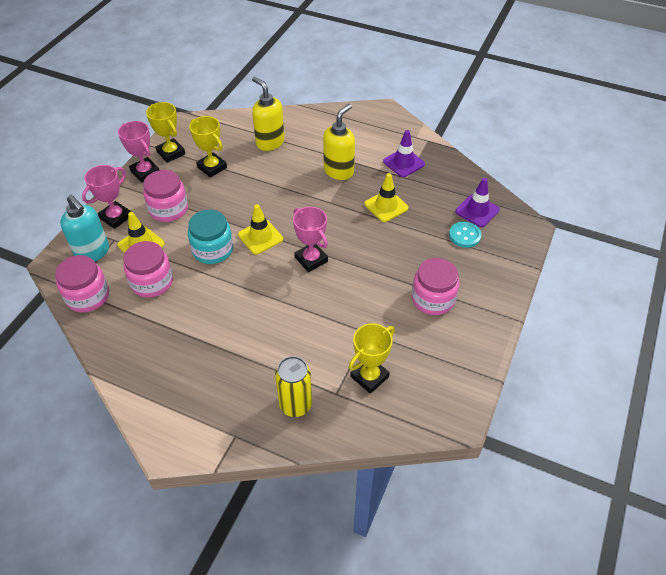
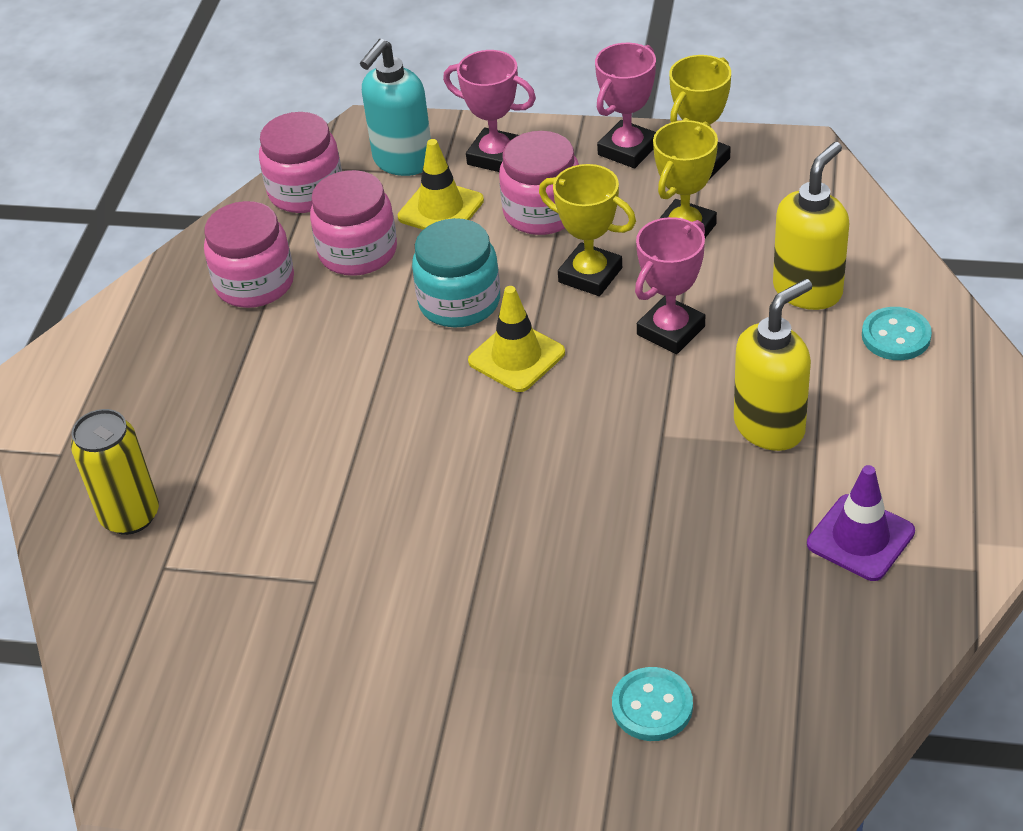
camera: 80 degrees right, 5 degrees down
(307, 127) = (896, 336): none -> turquoise button
(311, 259) = (482, 448): pink trophy -> pink trophy (671, 331)
(339, 171) = (770, 426): yellow soap dispenser -> yellow soap dispenser turned 60 degrees counterclockwise
(369, 377) = (208, 609): yellow trophy -> yellow trophy (590, 275)
(386, 206) = (691, 536): yellow traffic cone -> none
(433, 299) = (432, 677): pink jar -> pink jar (255, 283)
(477, 211) = (751, 719): purple traffic cone -> none

